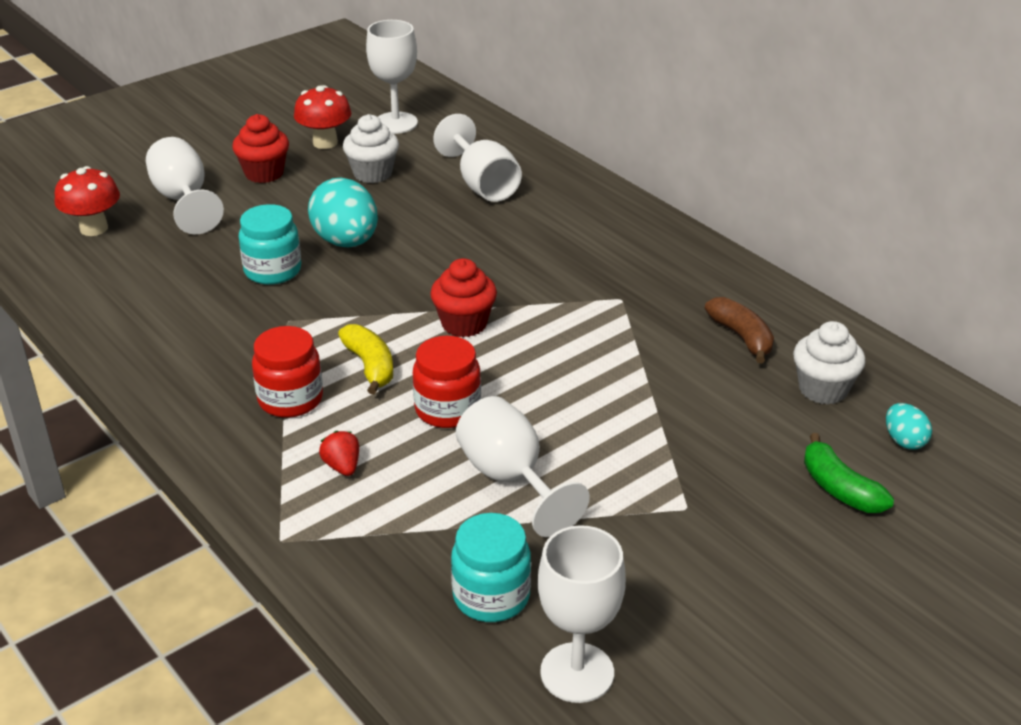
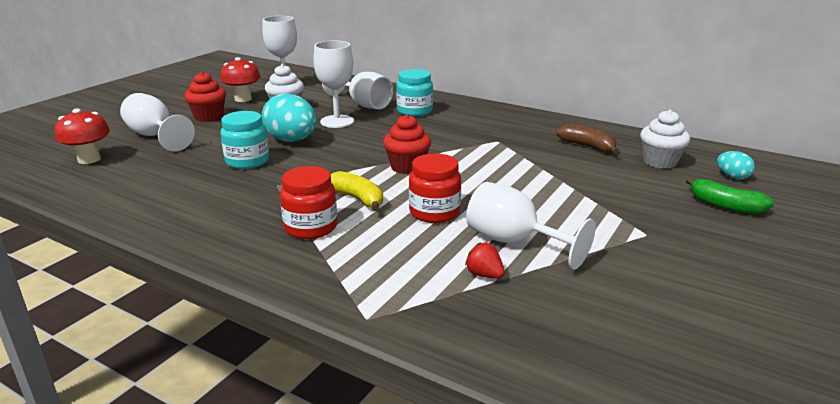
camera: 20 degrees left, 10 degrees down
(342, 466) = (382, 259): red strawberry -> red strawberry (484, 275)
(491, 596) = (568, 317): turquoise jar -> turquoise jar (414, 111)
(577, 672) = (680, 353): white goblet -> white goblet (337, 121)

